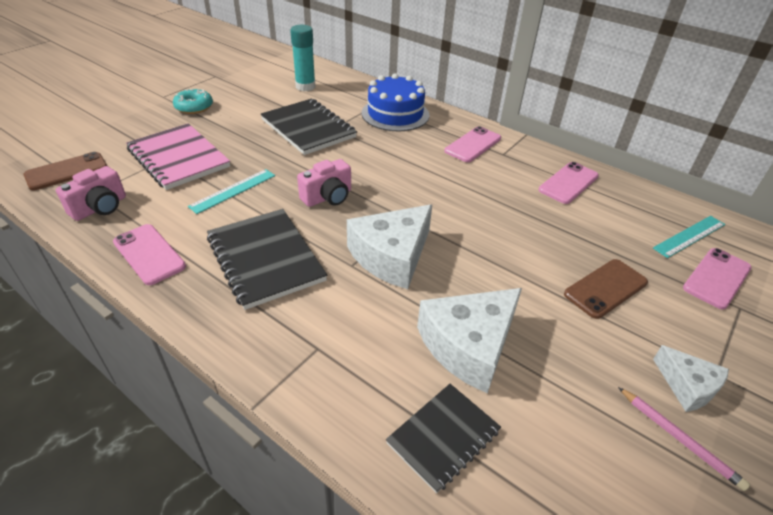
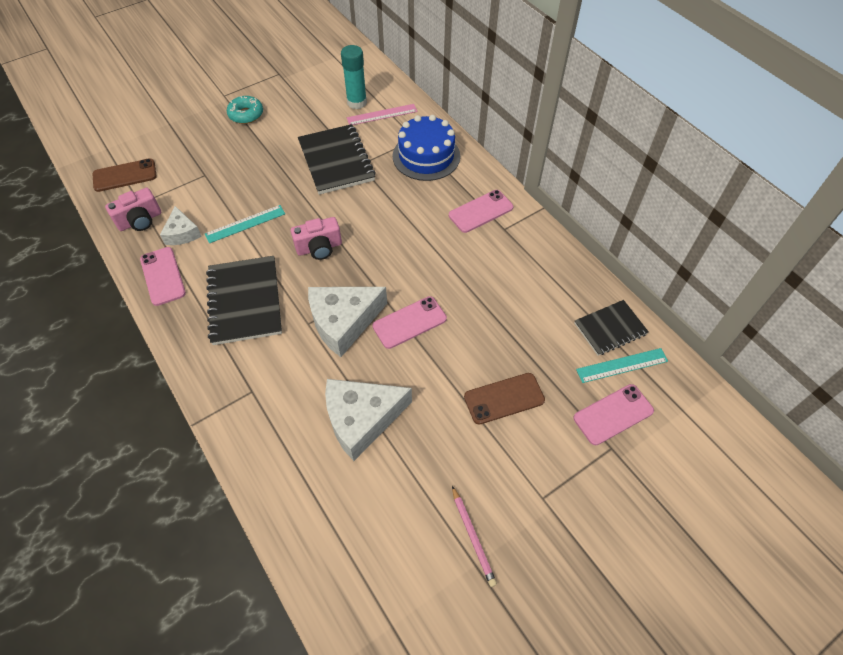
camera: 20 degrees right, 15 degrees up
(178, 158) = (214, 177): pink notebook -> none
(335, 92) = (382, 115): none -> pink ruler
(443, 437) = (305, 484): black notebook -> black notebook (610, 329)
(568, 183) = (546, 278): pink phone -> pink phone (409, 322)
(687, 386) = (510, 500): white cheese -> white cheese (182, 233)

